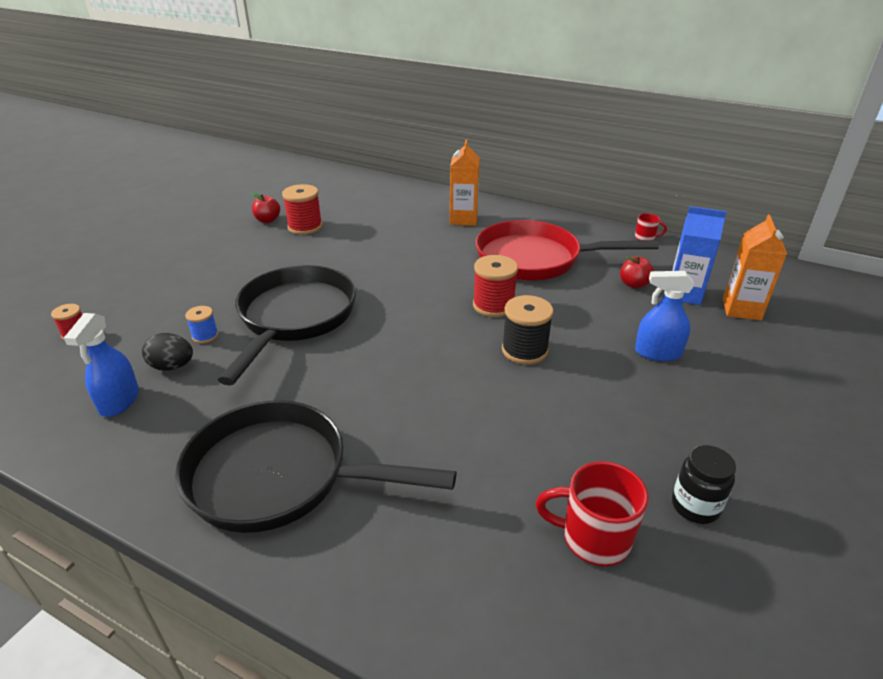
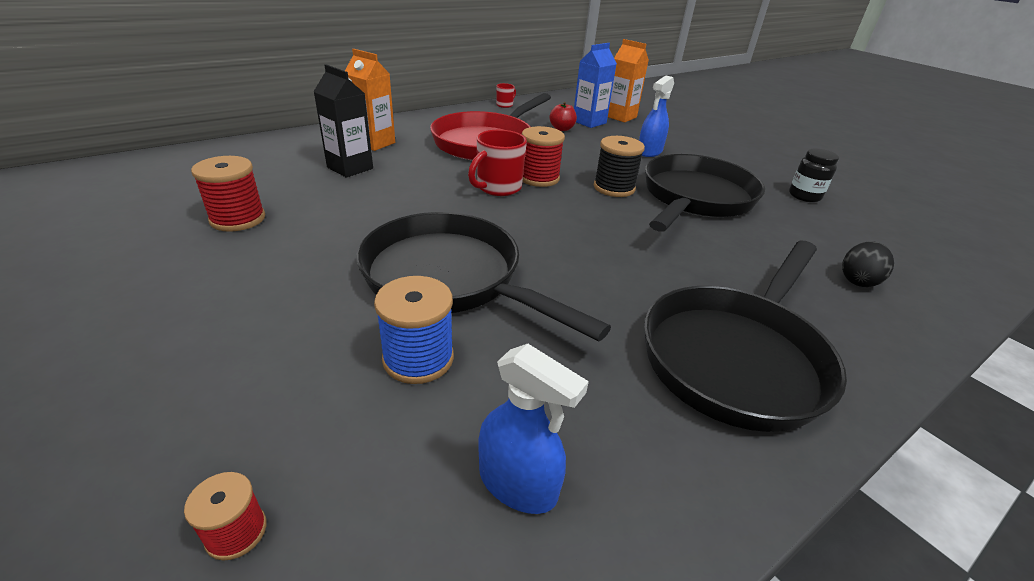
camera: 65 degrees left, 0 degrees up
(172, 366) = (469, 406): black egg -> black egg (858, 280)
(205, 336) = (418, 358): blue spool -> blue spool, size x1.76
(267, 220) = (165, 239): red apple -> none
(410, 228) = (350, 168): none -> black carton
(565, 408) = (695, 198): none -> black pan
(593, 538) = (830, 234): red mug -> red mug (498, 188)

